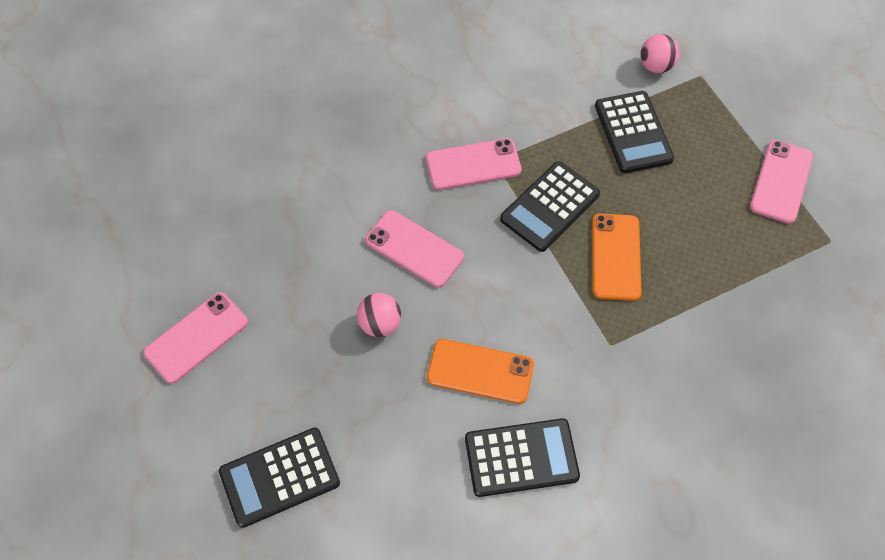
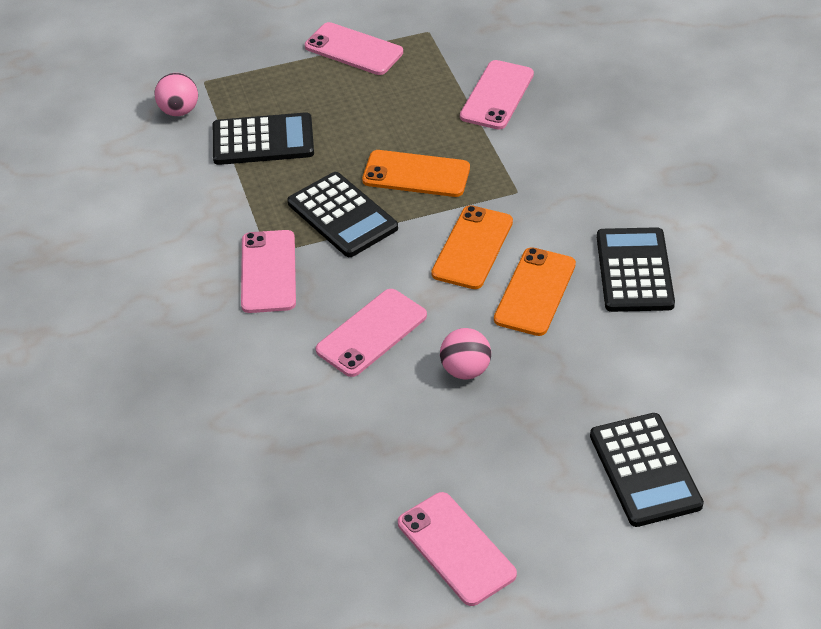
camera: 80 degrees left, 15 degrees down
(528, 314) = (472, 248): none -> orange phone
(748, 313) = (497, 95): none -> pink phone

